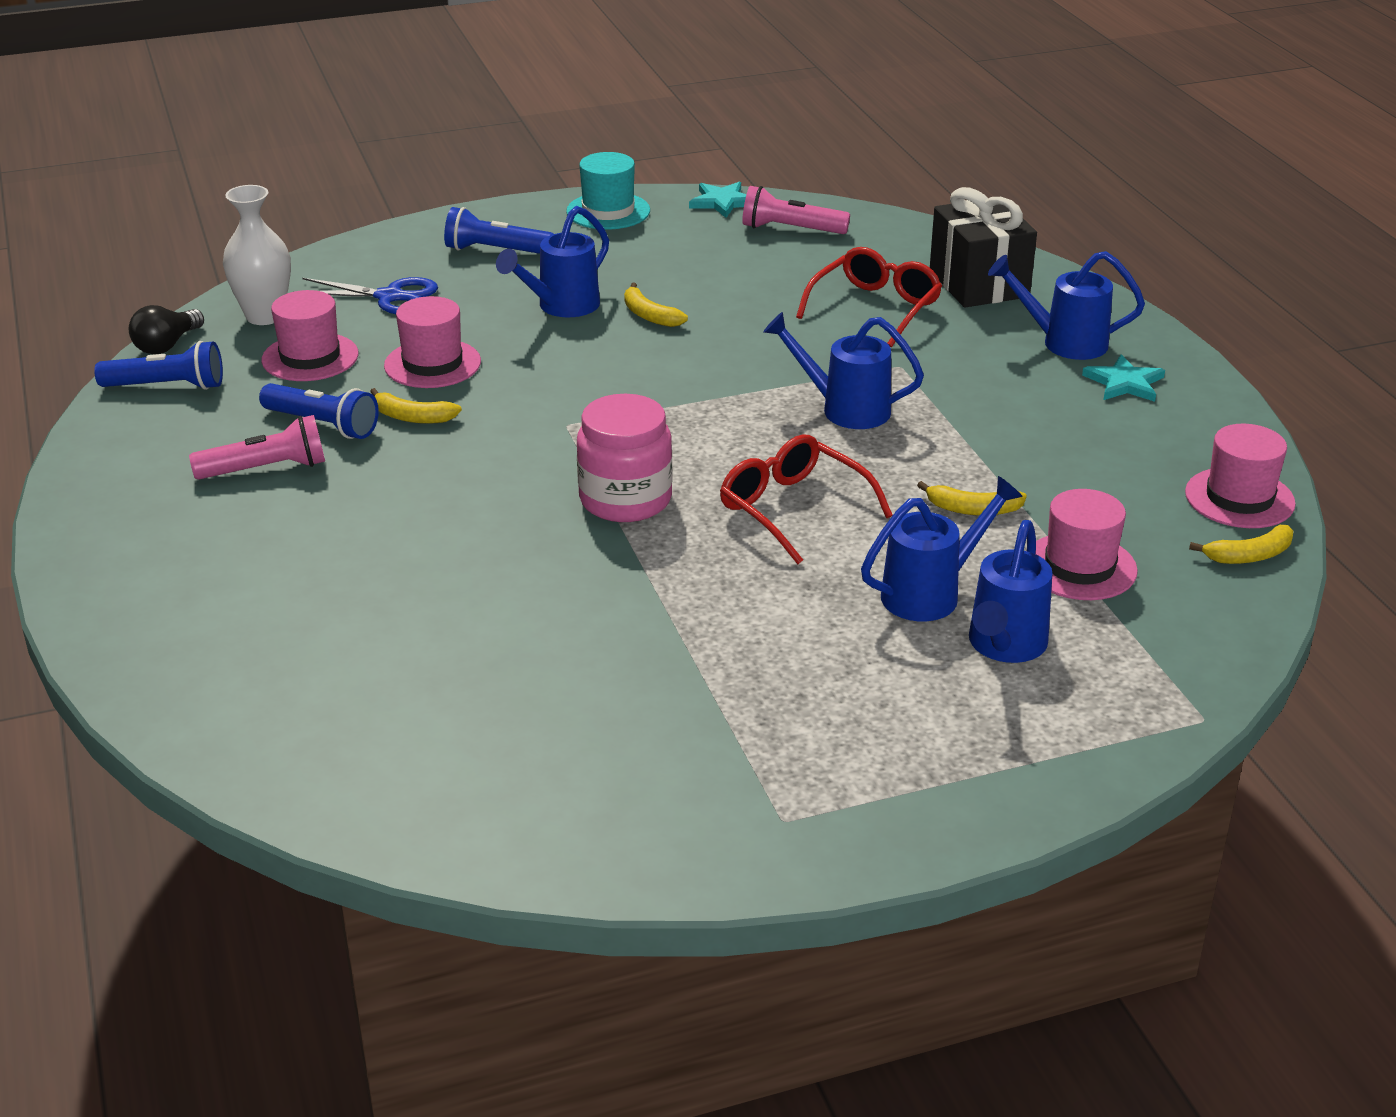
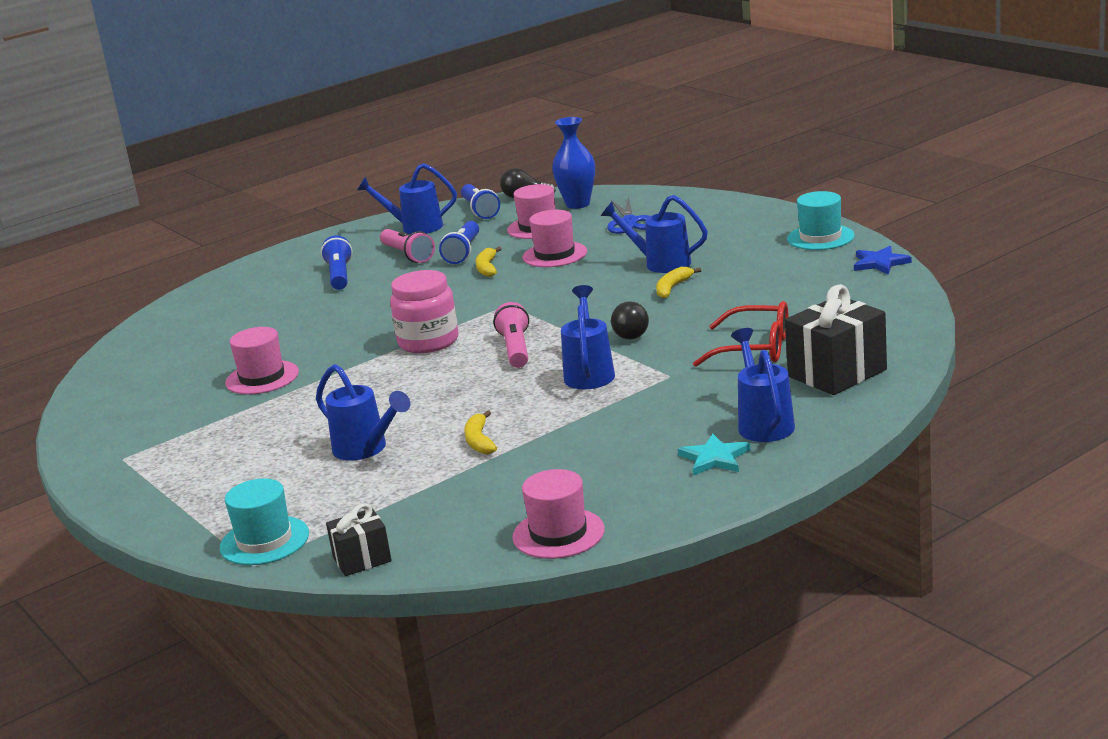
camera: 75 degrees right, 10 degrees down
(264, 316) = (578, 204): white vase -> blue vase
(496, 251) = (722, 227): blue flashlight -> blue flashlight (339, 275)
(722, 202) = (880, 263): turquoise star -> blue star
(756, 363) = (632, 333): none -> black light bulb
(790, 229) = (859, 293): pink flashlight -> pink flashlight (515, 349)
(793, 509) = (445, 388): red glasses -> none
(1004, 646) = (314, 484): blue watering can -> blue watering can (415, 227)
(1079, 567) = (423, 490): pink hat -> pink hat (262, 378)
(1142, 704) = (264, 541): none -> turquoise hat
(1231, 634) = (362, 559): none -> black gift
(1249, 555) = (473, 550): yellow banana -> none

